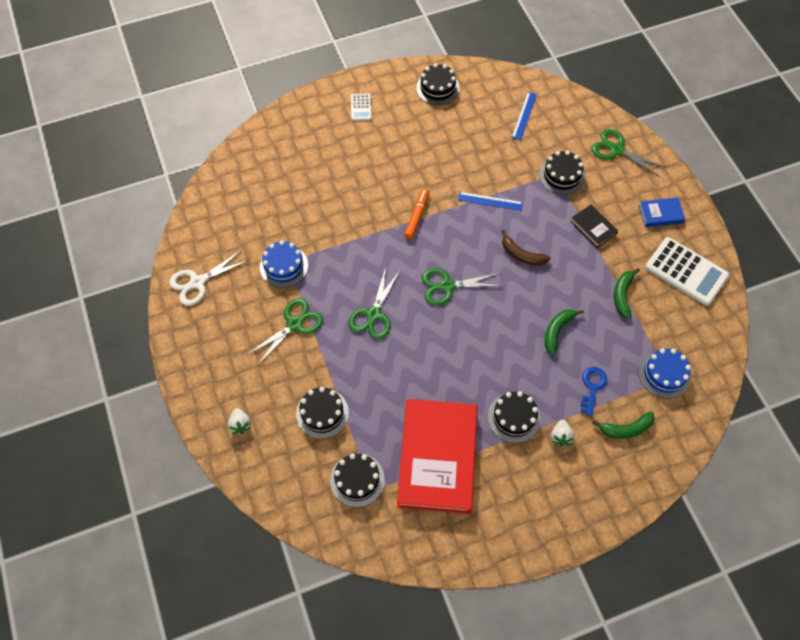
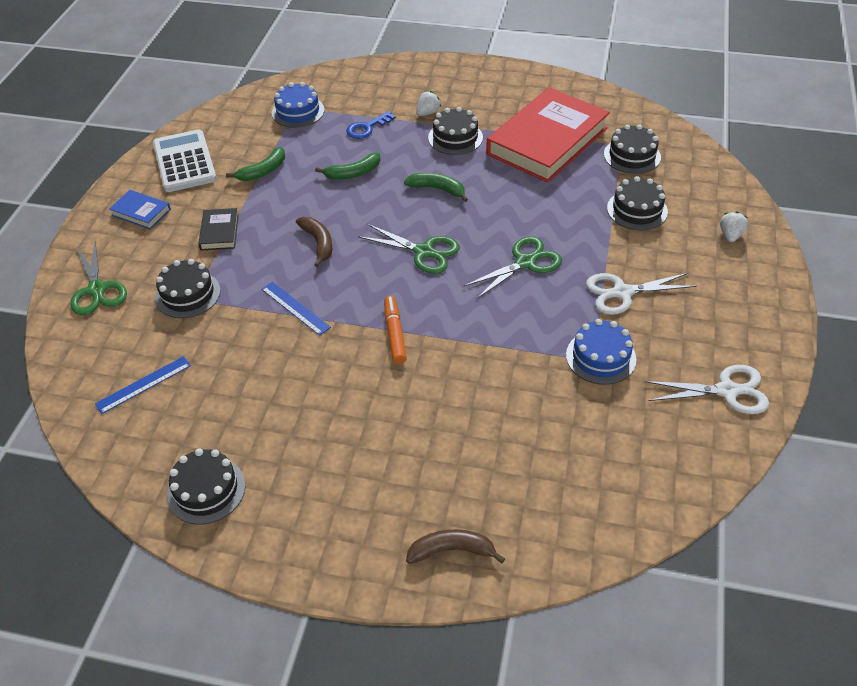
camera: 145 degrees left, 15 degrees down
(294, 324) = (622, 293): green scissors -> white scissors
(300, 122) = (451, 550): none -> brown banana
(361, 107) = (342, 522): white calculator -> none
(417, 216) = (394, 334): orange marker -> orange marker turned 120 degrees clockwise
(626, 429) = (370, 97): green banana -> green banana (438, 189)

